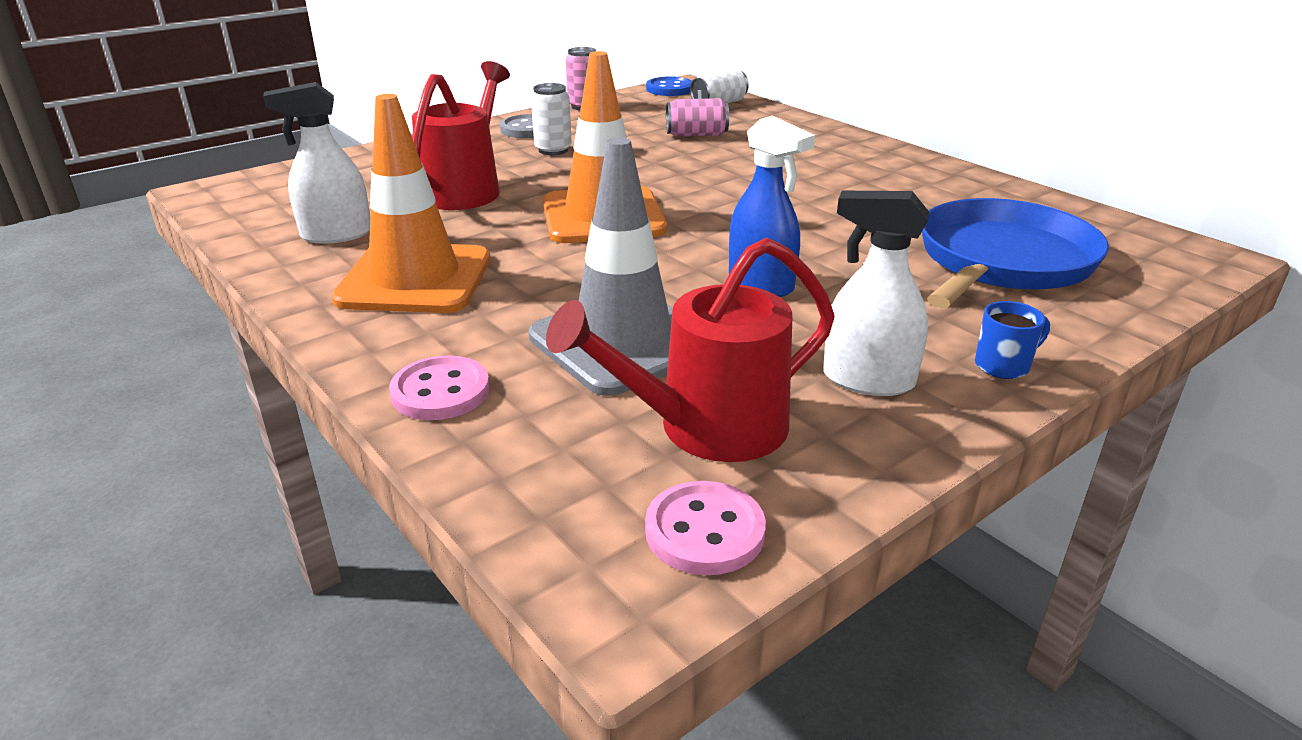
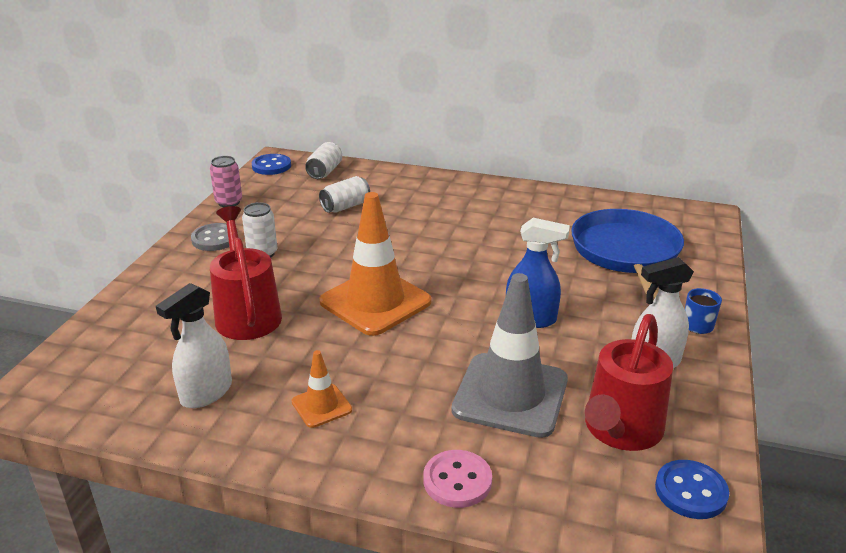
camera: 35 degrees left, 0 degrees up
(415, 279) = (321, 406): orange traffic cone -> orange traffic cone, size x0.48
(696, 135) = (345, 206): pink can -> white can
(704, 531) = (691, 491): pink button -> blue button

